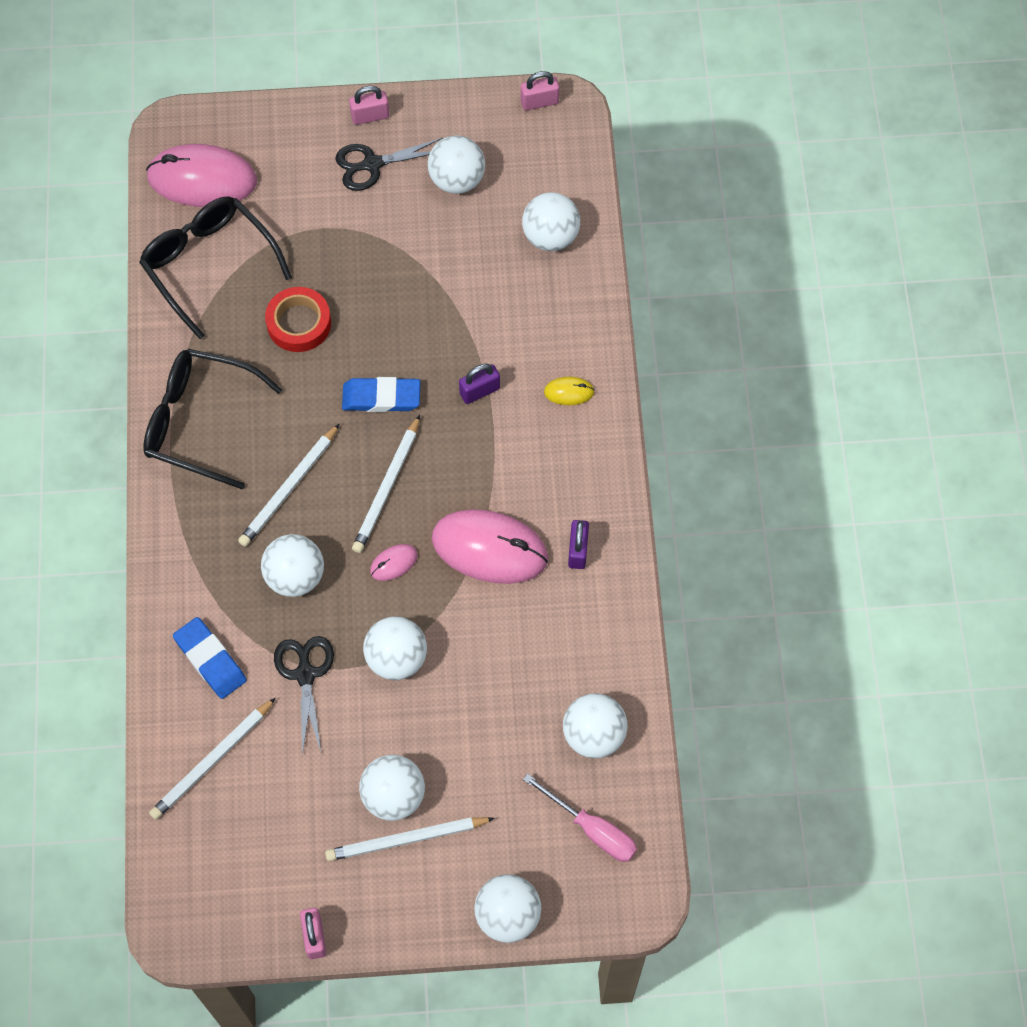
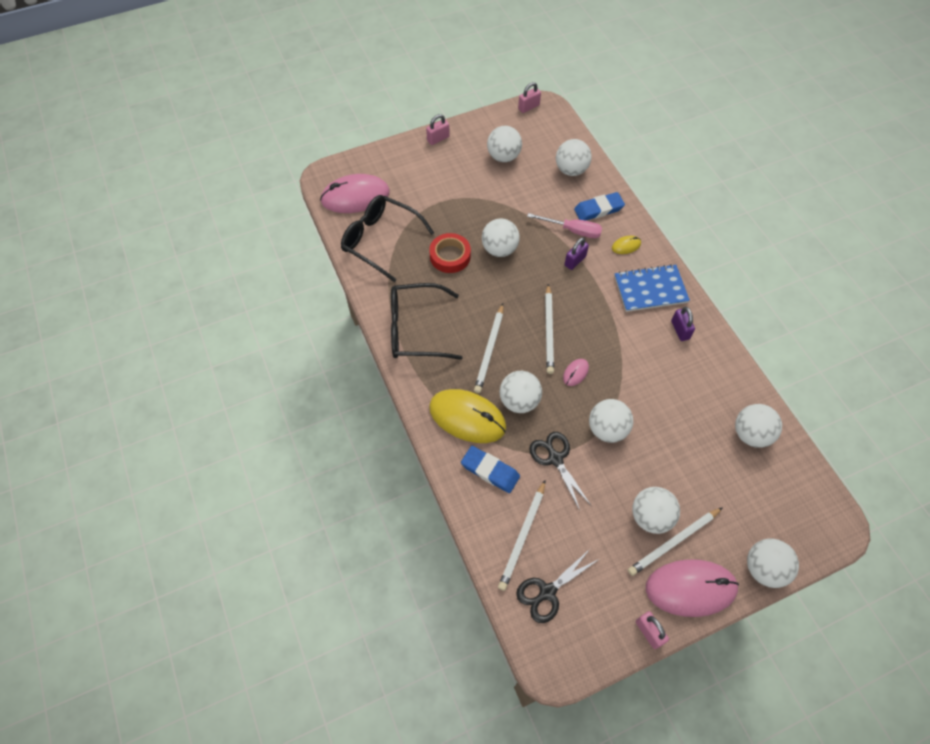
camera: 20 degrees left, 5 degrees down
(213, 576) = (467, 417): none -> yellow mouse
(372, 164) = (451, 162): black scissors -> black scissors (547, 592)
(376, 336) = (499, 249): none -> white ball
(381, 397) = (519, 281): blue eraser -> blue eraser (598, 209)
(489, 548) = (628, 346): pink mouse -> pink mouse (690, 588)
(568, 473) = (650, 289): none -> blue notebook
(592, 829) = (783, 493): pink screwdriver -> pink screwdriver (572, 230)

